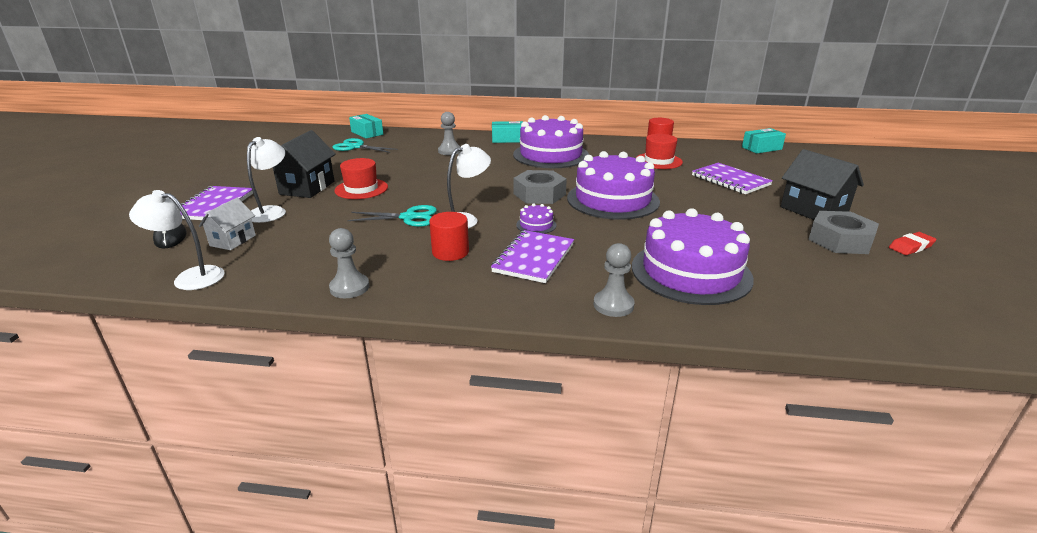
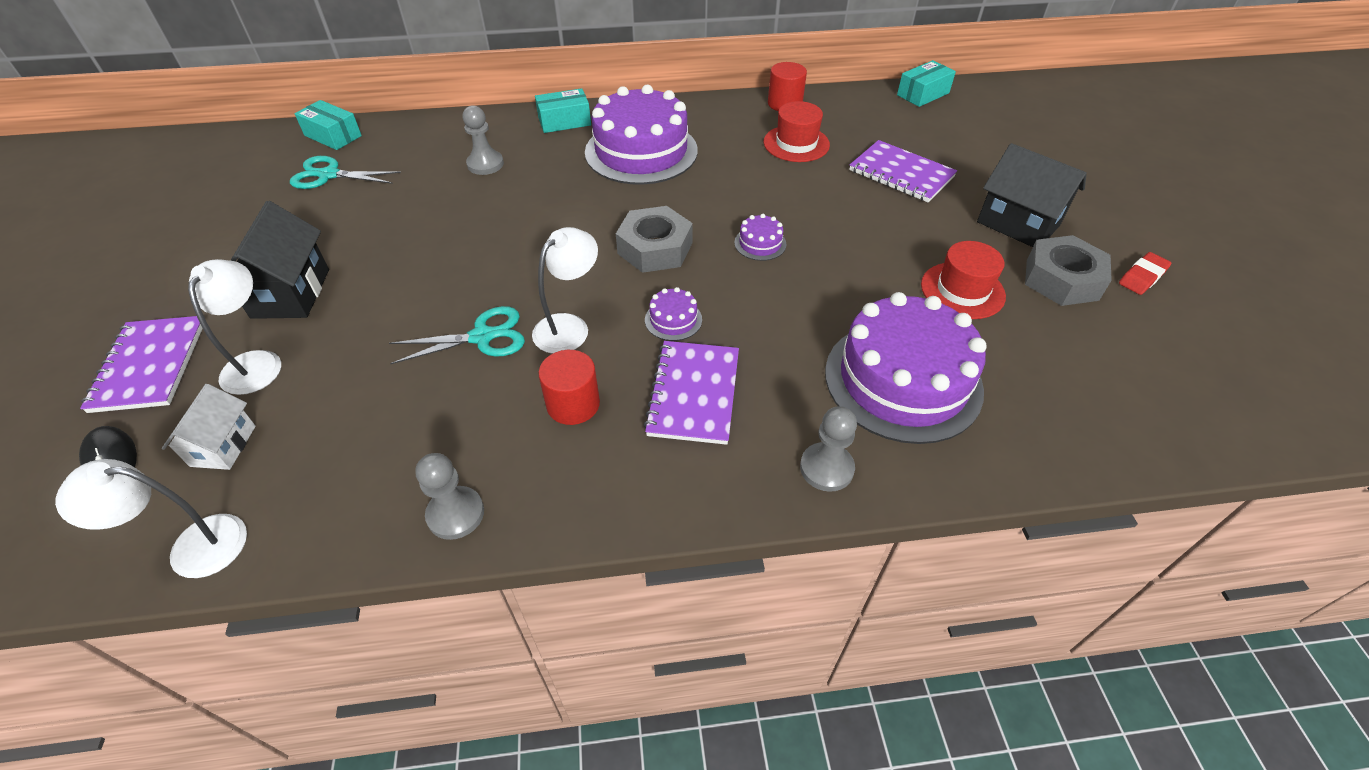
camera: 15 degrees left, 20 degrees up
(361, 189) = (381, 281): red hat -> red hat (962, 290)
(613, 200) = (760, 243): purple cake -> purple cake, size x0.40

